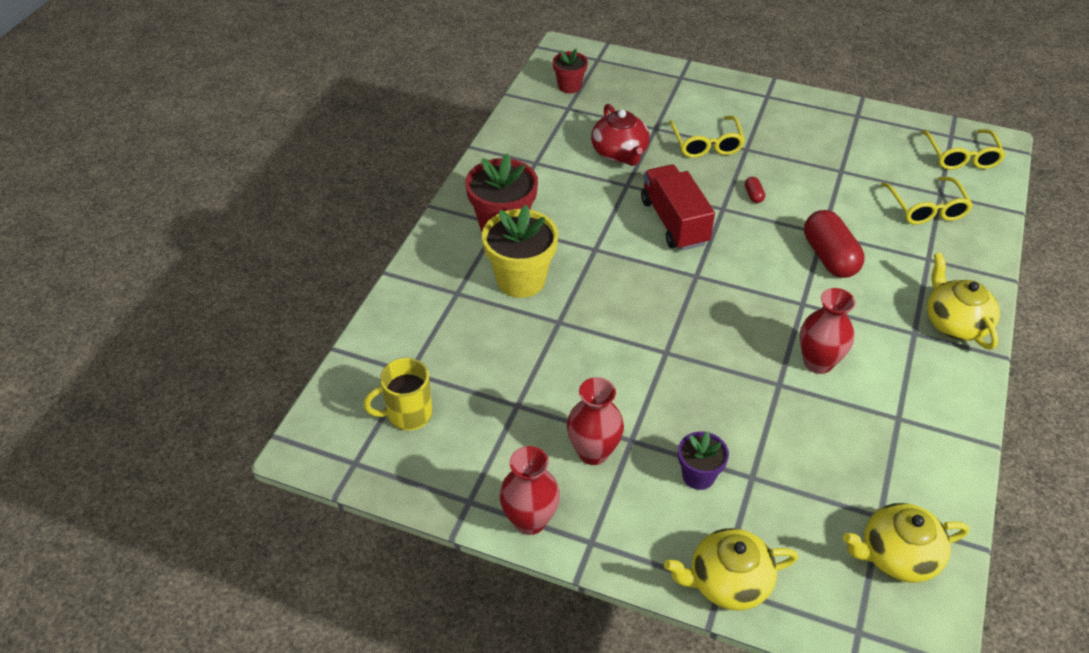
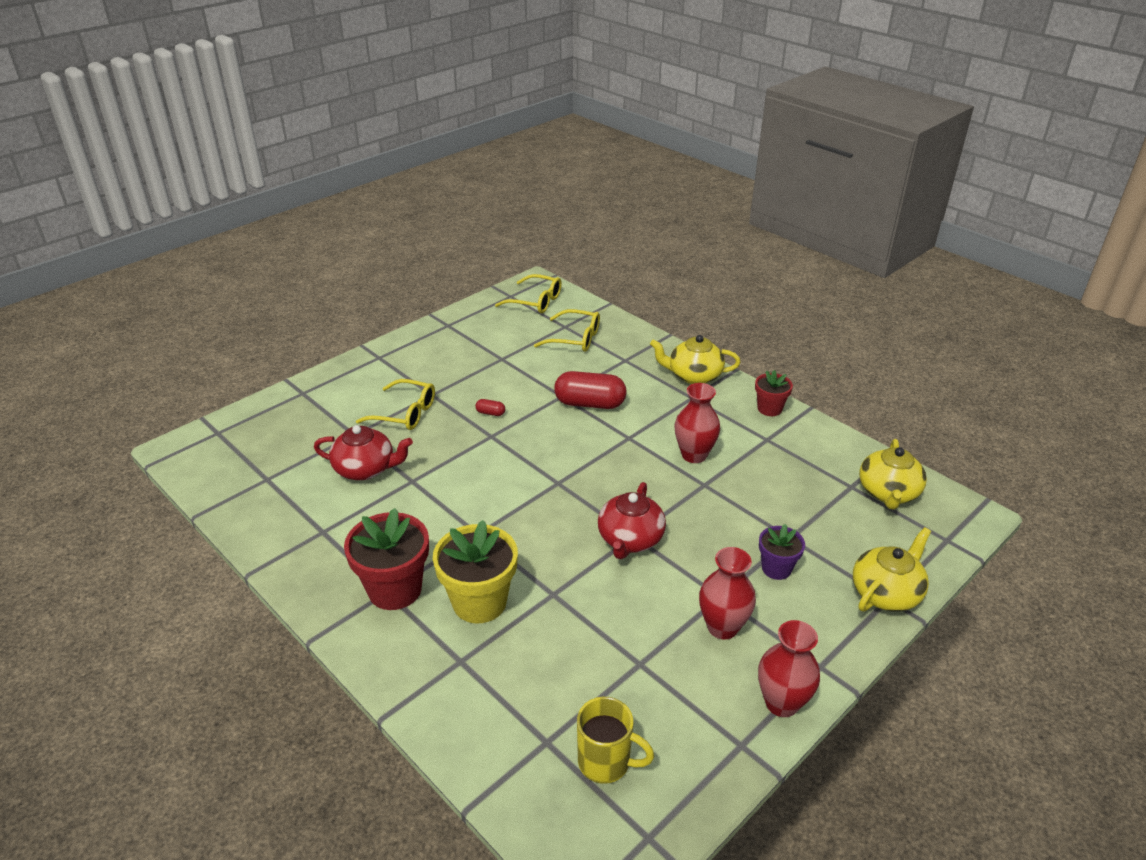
camera: 65 degrees left, 10 degrees down
(408, 414) = (606, 762): yellow mug -> yellow mug turned 75 degrees counterclockwise
(569, 86) = (236, 466): red flower pot -> red flower pot (769, 409)
(659, 351) = (630, 539): none -> red teapot
(674, 222) = (484, 470): red truck -> none
(727, 582) = (886, 593): yellow teapot -> yellow teapot turned 150 degrees counterclockwise

